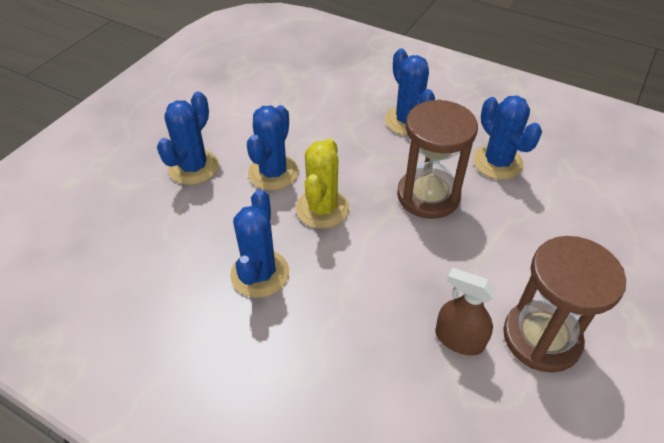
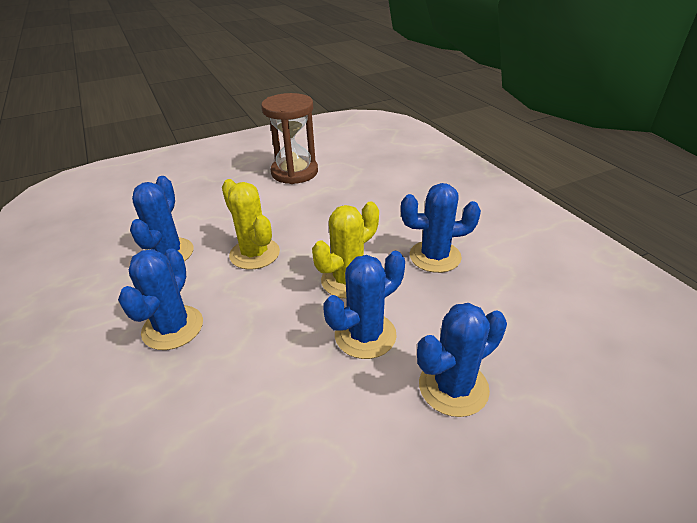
camera: 145 degrees left, 10 degrees down
(260, 274) = (435, 256): blue cactus -> blue cactus turned 45 degrees clockwise
(428, 196) = (254, 254): brown hourglass -> yellow cactus
(459, 339) = (336, 185): brown spray bottle -> none

